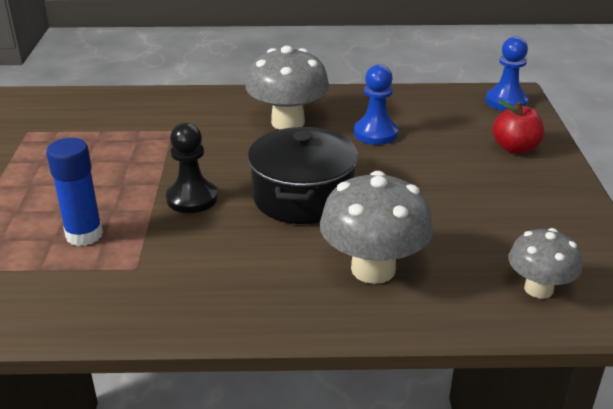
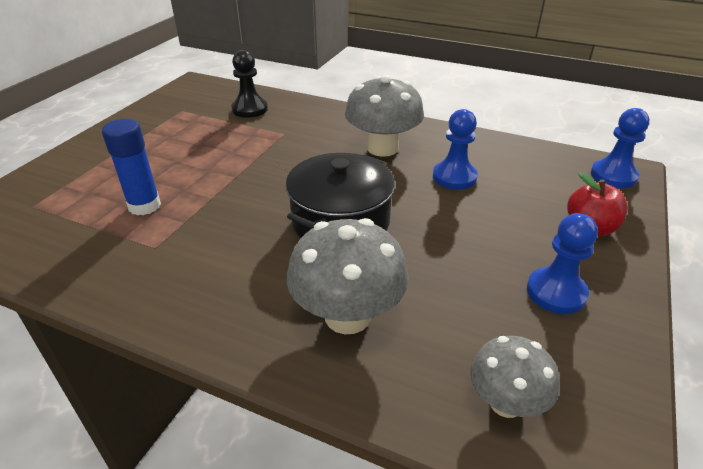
camera: 25 degrees right, 5 degrees up
(192, 198) = (249, 197): black pawn -> black pawn (250, 109)
(522, 203) = (556, 292): none -> blue pawn

